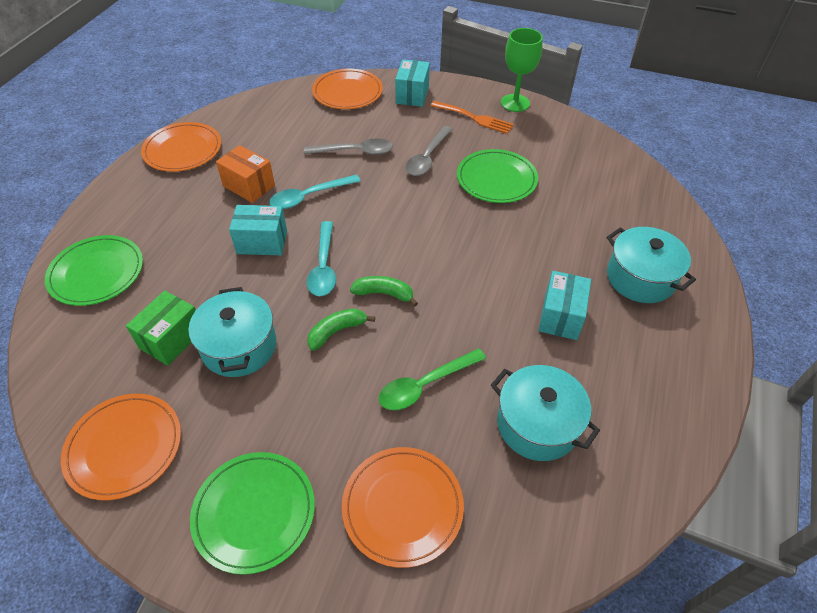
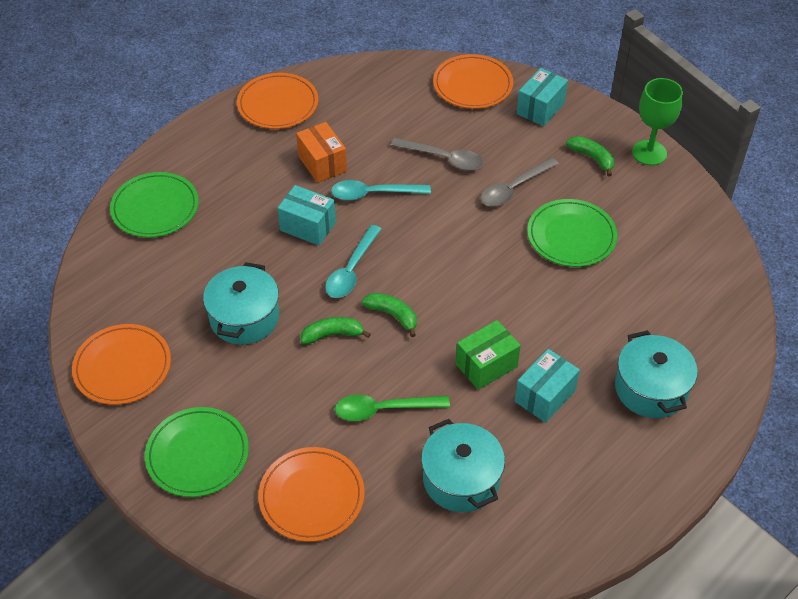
camera: 25 degrees right, 0 degrees up
(172, 339) = (193, 291): green box -> green box (486, 365)
(475, 118) = (592, 158): orange fork -> green banana

